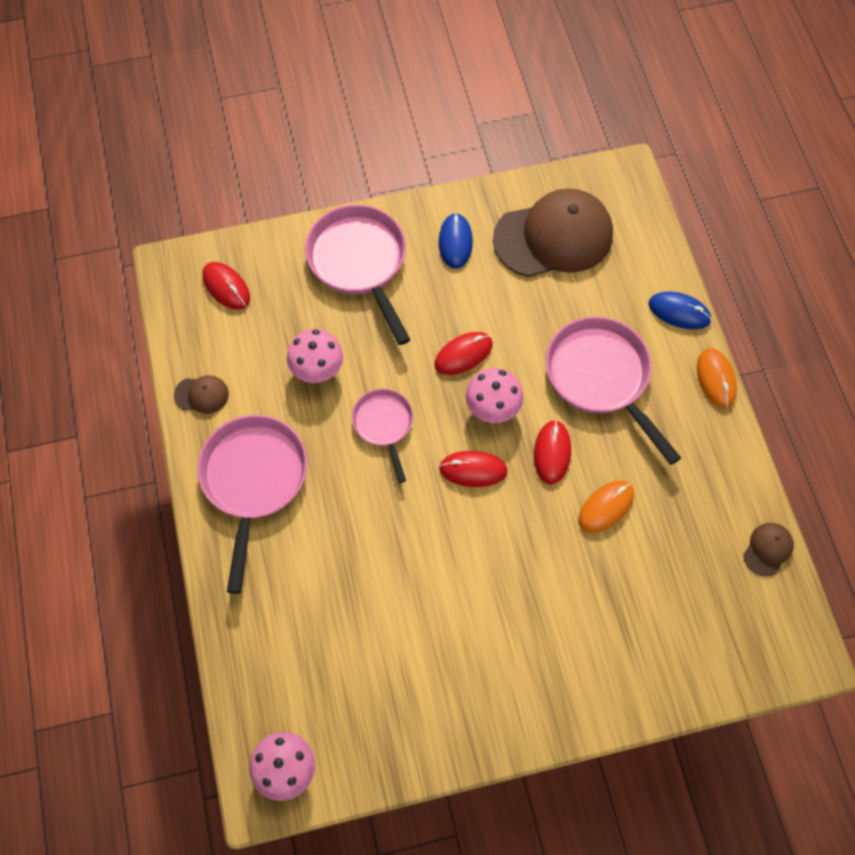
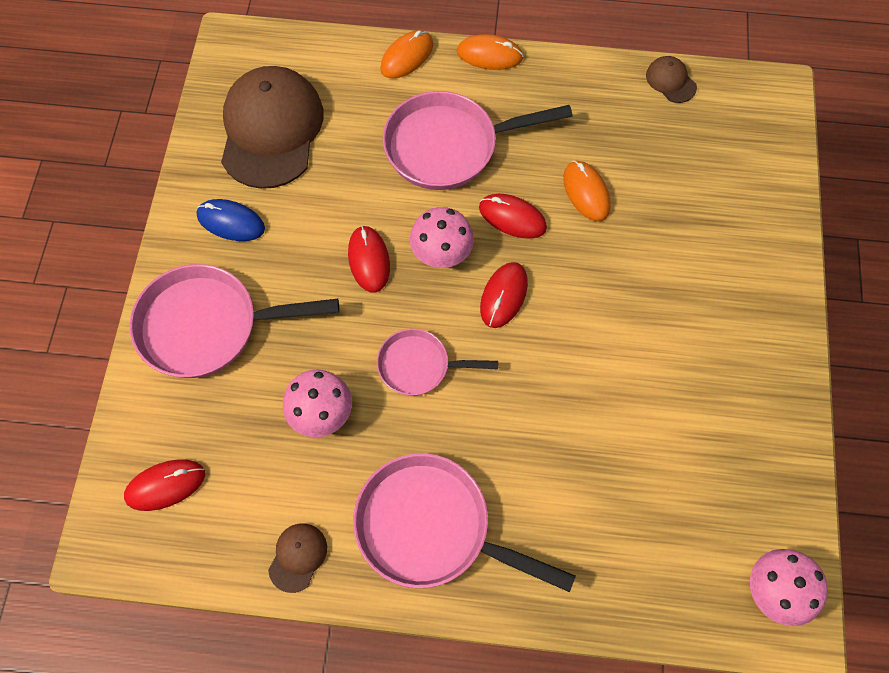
camera: 70 degrees left, 0 degrees up
(679, 312) = (407, 57): blue mouse -> orange mouse

